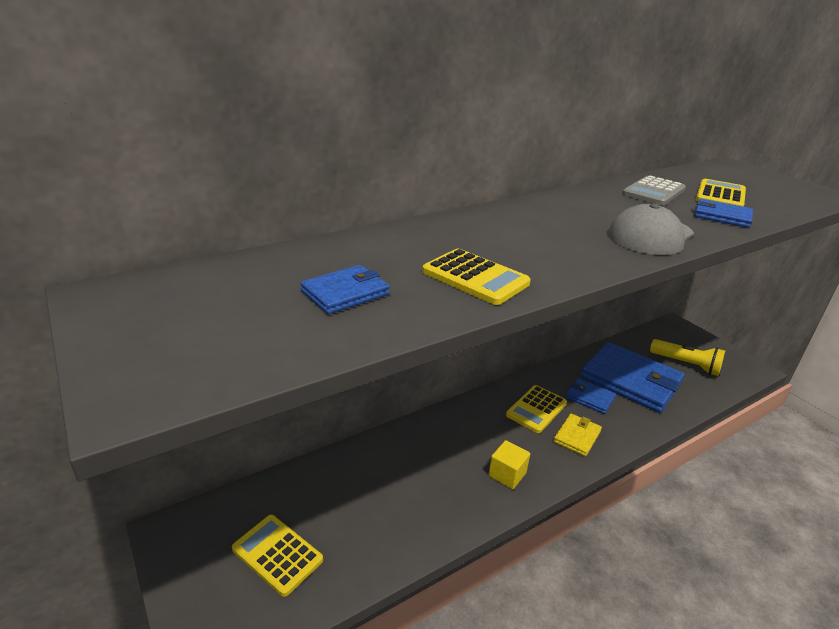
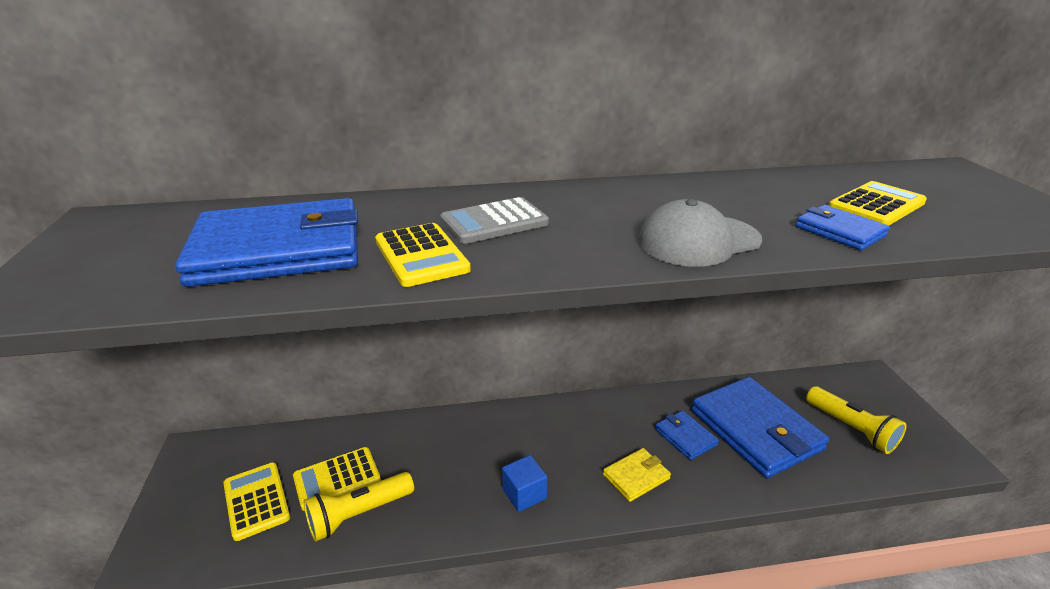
camera: 25 degrees right, 0 degrees up
(345, 293) = (279, 250): blue wallet -> blue wallet, size x2.11
(384, 534) = (358, 514): none -> yellow flashlight
(507, 474) = (524, 494): yellow cube -> blue cube
(536, 409) = (609, 433): yellow calculator -> yellow calculator (337, 479)
(653, 192) = (779, 191): grey calculator -> grey calculator (494, 222)

